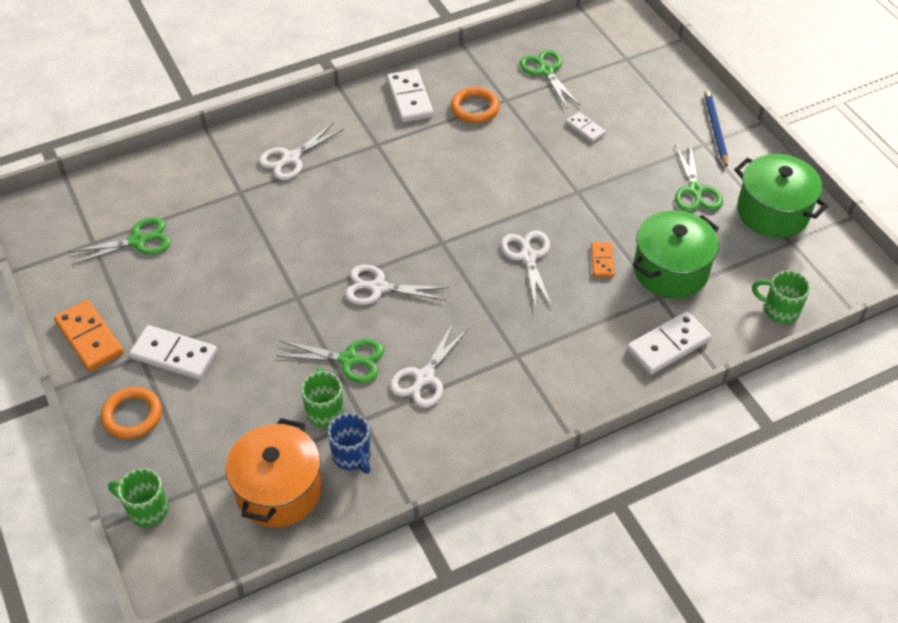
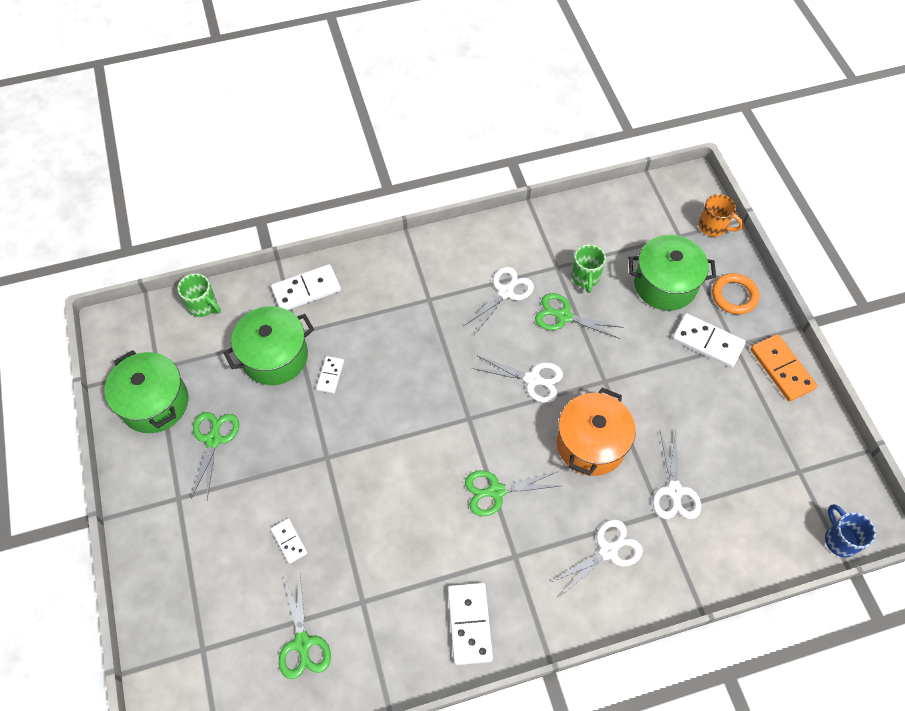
camera: 170 degrees left, 10 degrees up
(139, 241) = (755, 466): green scissors -> green scissors (495, 491)
(146, 509) = (713, 227): green mug -> orange mug
(221, 417) = (665, 284): none -> green pot
(279, 490) = (620, 226): orange pot -> orange pot (591, 444)
(352, 456) = (567, 241): blue mug -> blue mug (840, 539)
(475, 108) = (399, 594): orange ring -> none
(528, 256) = (394, 391): white scissors -> white scissors (674, 491)
(602, 261) = (330, 375): orange domino -> white domino
(715, 129) = (155, 517): blue pencil -> none

